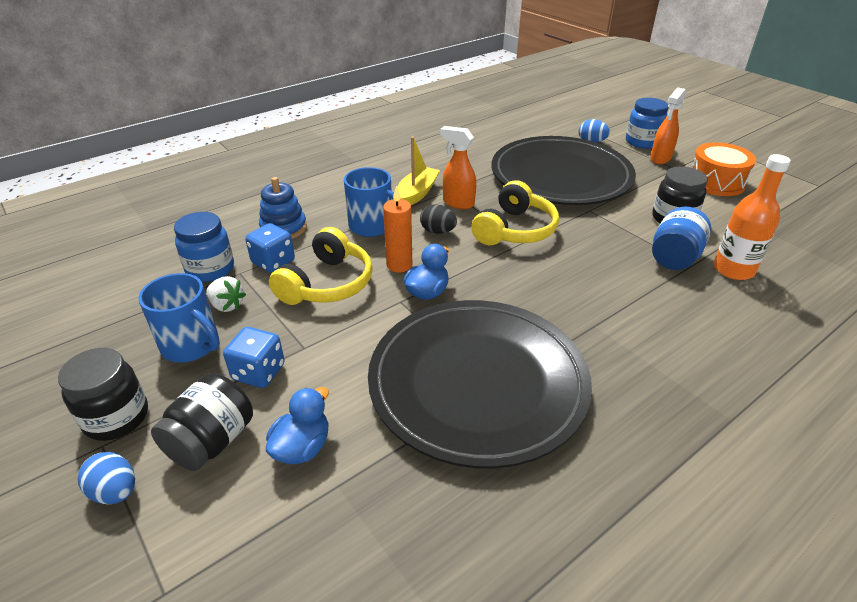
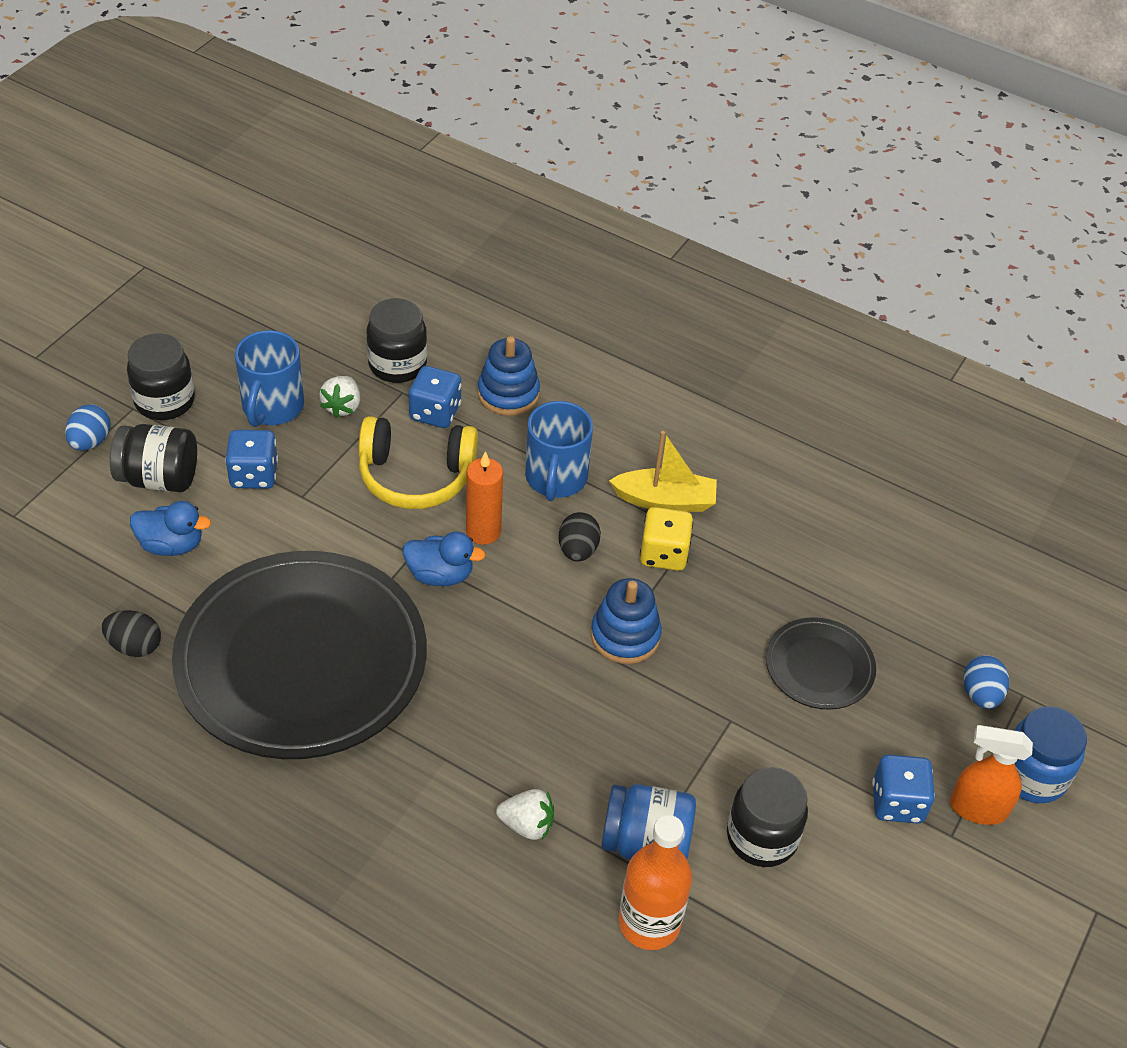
camera: 65 degrees right, 10 degrees up
(210, 269) = (397, 365): blue jar -> black jar
(413, 503) = (135, 646): none -> black egg
(458, 203) = (663, 554): orange spray bottle -> yellow dice
(515, 230) = (625, 636): yellow headphones -> blue stacking toy
(560, 176) = (819, 667): black plate -> black plate, size x0.45
(654, 177) = (897, 802): none -> blue dice
(656, 300) = (527, 825): none -> white strawberry
(716, 182) = (933, 901): orange drum -> none

